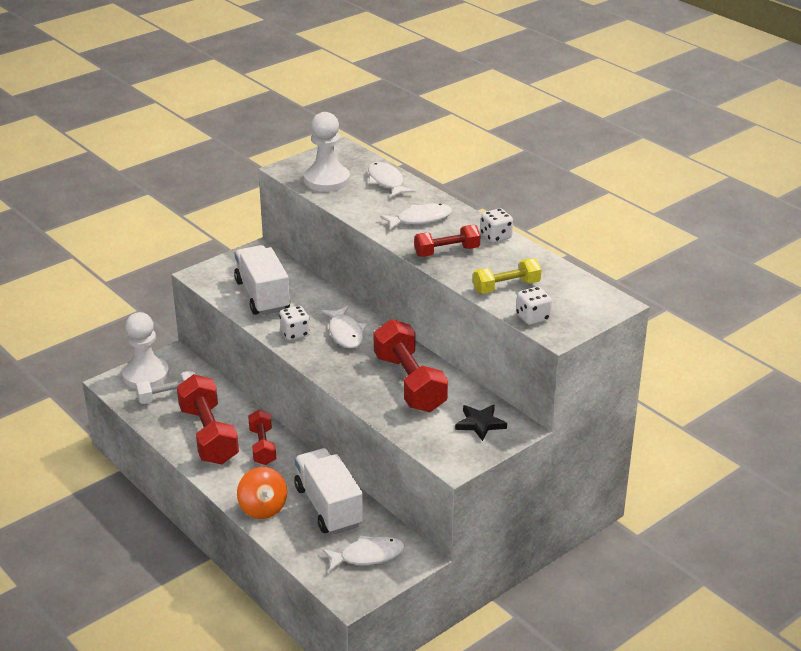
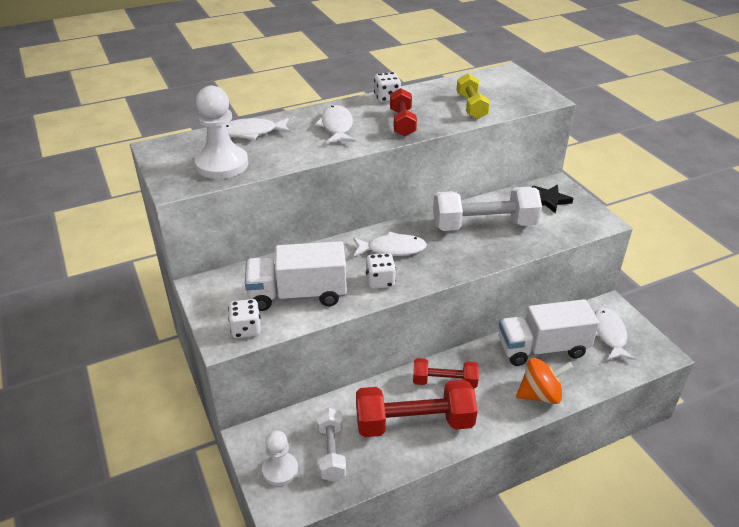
camera: 75 degrees left, 5 degrees up
(146, 375) = (280, 470): white pawn -> white pawn, size x0.63
(409, 383) = (484, 225): red dumbbell -> white dumbbell
(533, 317) = (521, 104): white dice -> white dice (246, 329)

